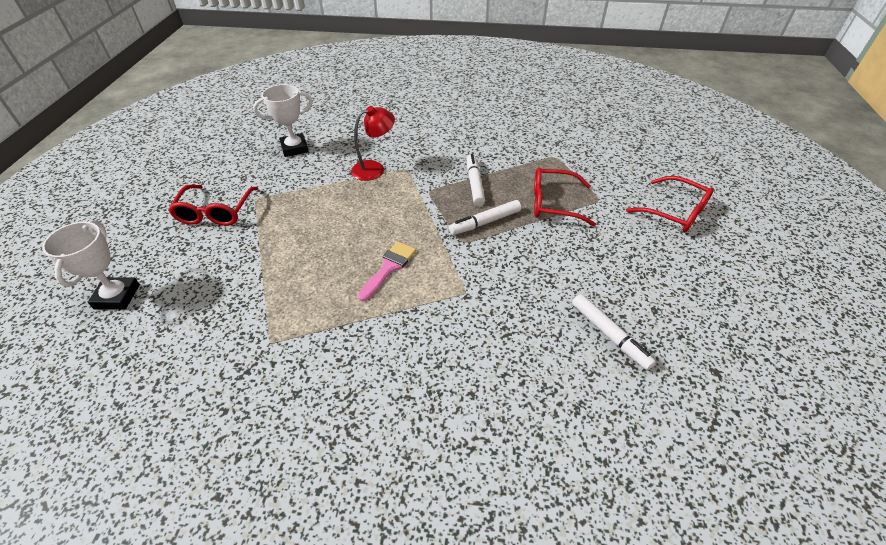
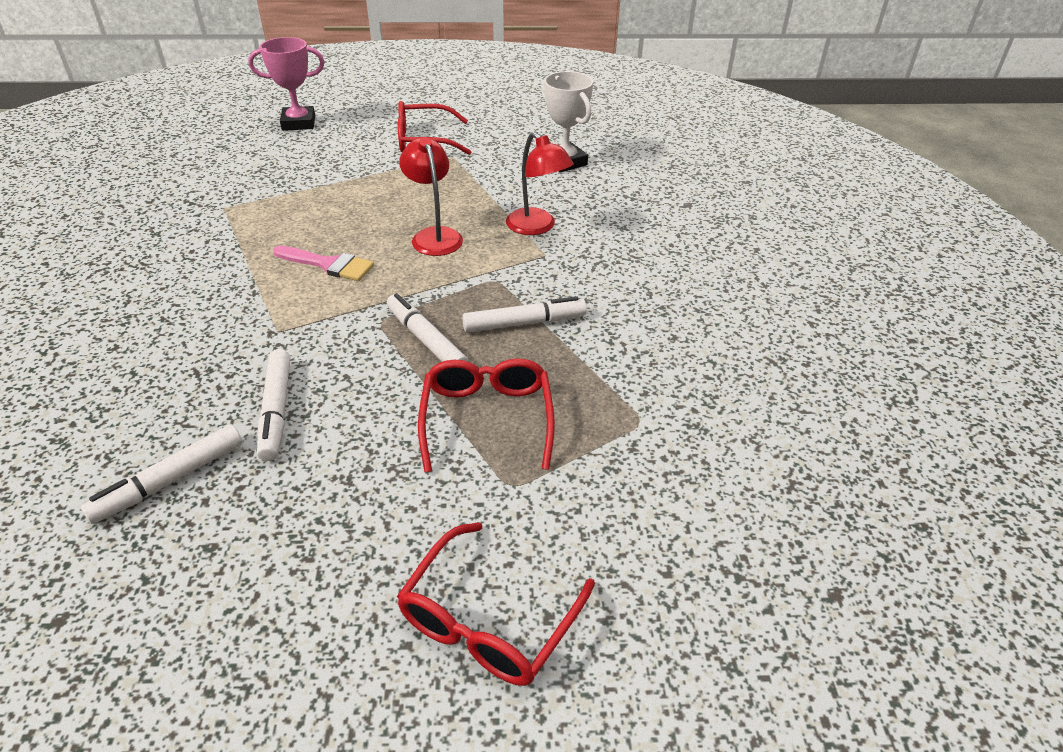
camera: 80 degrees right, 5 degrees down
(117, 296) = (298, 123): white trophy -> pink trophy
(368, 213) = (434, 236): none -> red lamp
(546, 288) = (277, 410): none -> white marker

